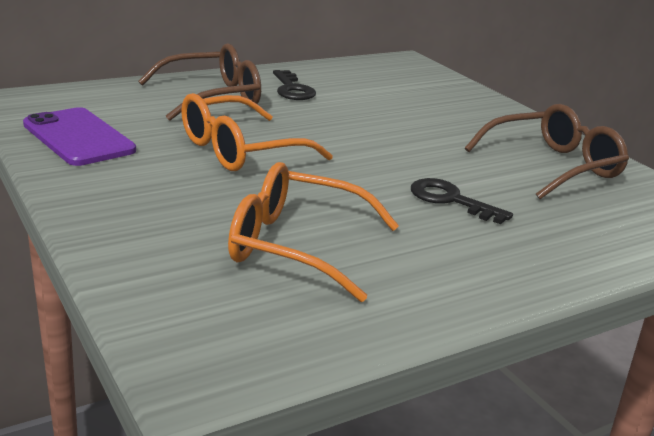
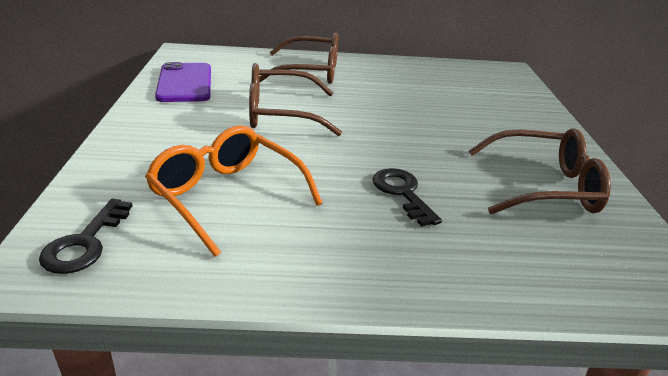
camera: 30 degrees right, 5 degrees up
(241, 150) = (281, 114): orange glasses -> brown glasses
(292, 89) = (379, 76): black key -> black key (85, 243)

